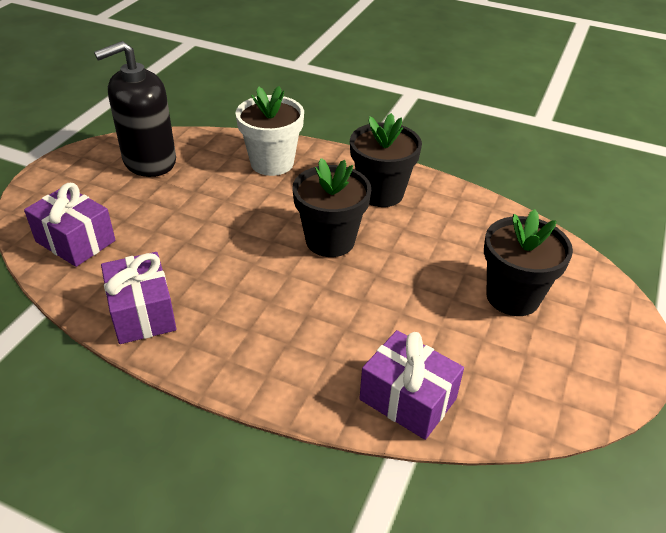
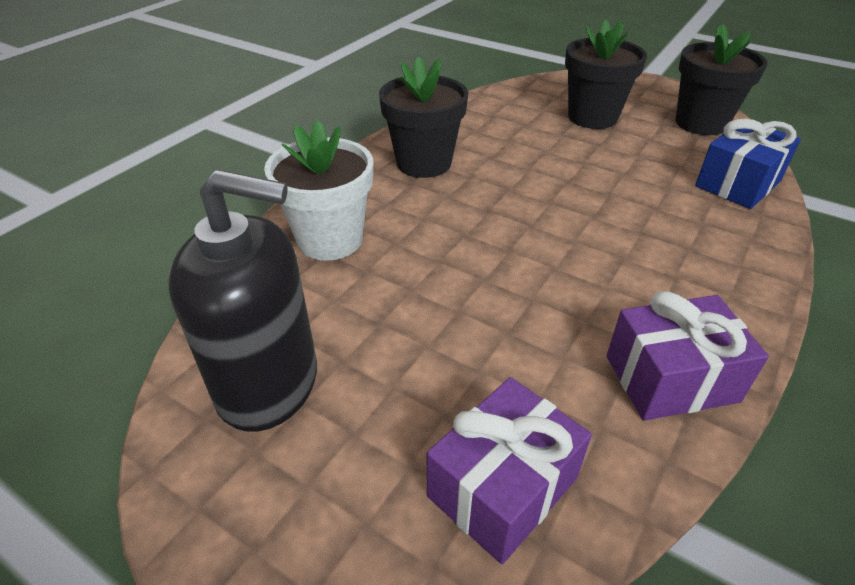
camera: 80 degrees left, 0 degrees up
(149, 161) = (268, 384): black soap dispenser -> black soap dispenser turned 60 degrees counterclockwise
(330, 240) = (510, 205): black flower pot -> black flower pot (701, 123)
(408, 399) = (738, 183): purple gift -> blue gift

